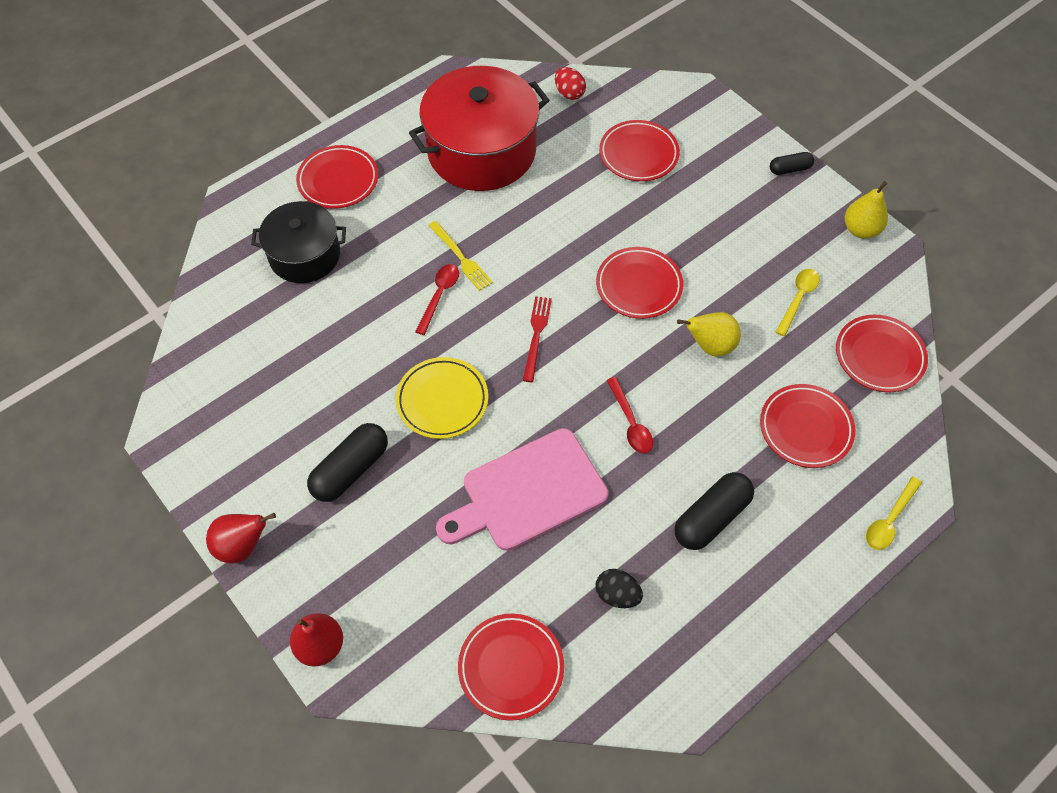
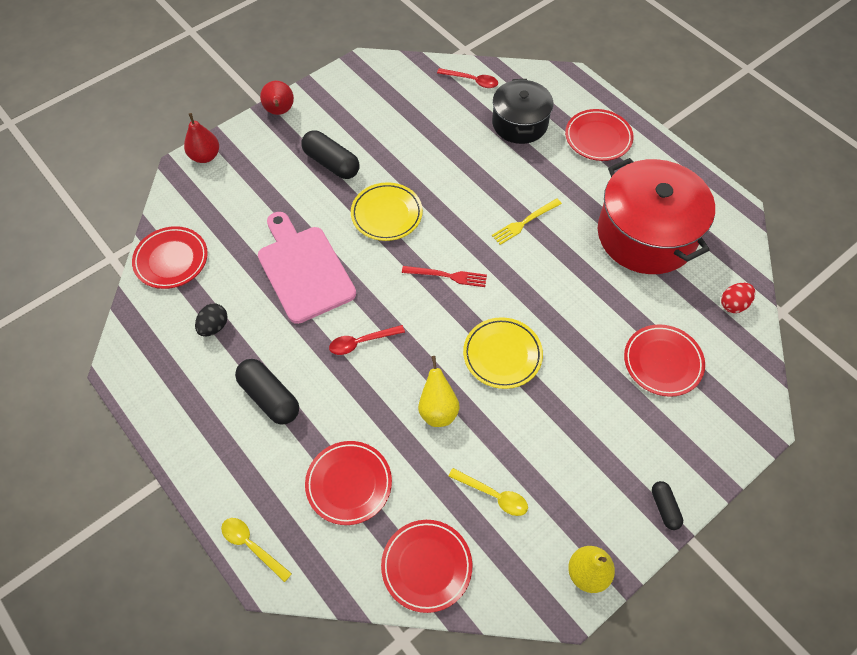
camera: 90 degrees right, 0 degrees up
(439, 296) = (485, 209): red spoon -> red spoon (472, 81)
(639, 286) = (502, 355): red plate -> yellow plate

